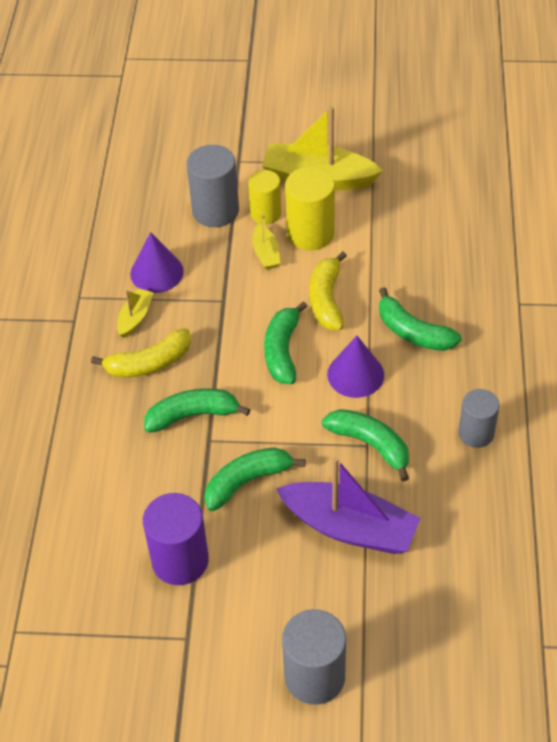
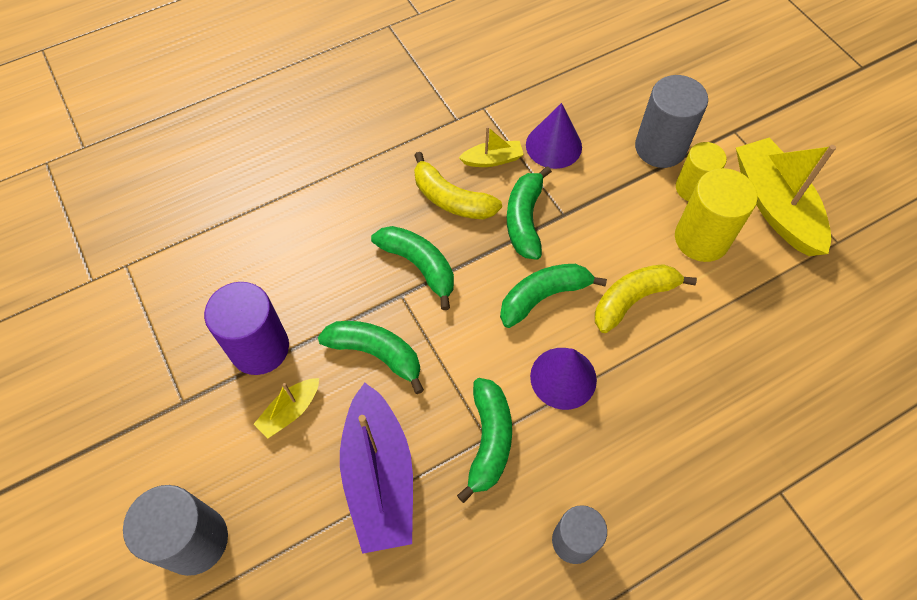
camera: 55 degrees right, 10 degrees up
(266, 253) = (646, 216): yellow boat -> yellow boat (290, 411)
(413, 332) = (656, 403): green banana -> green banana (524, 220)

